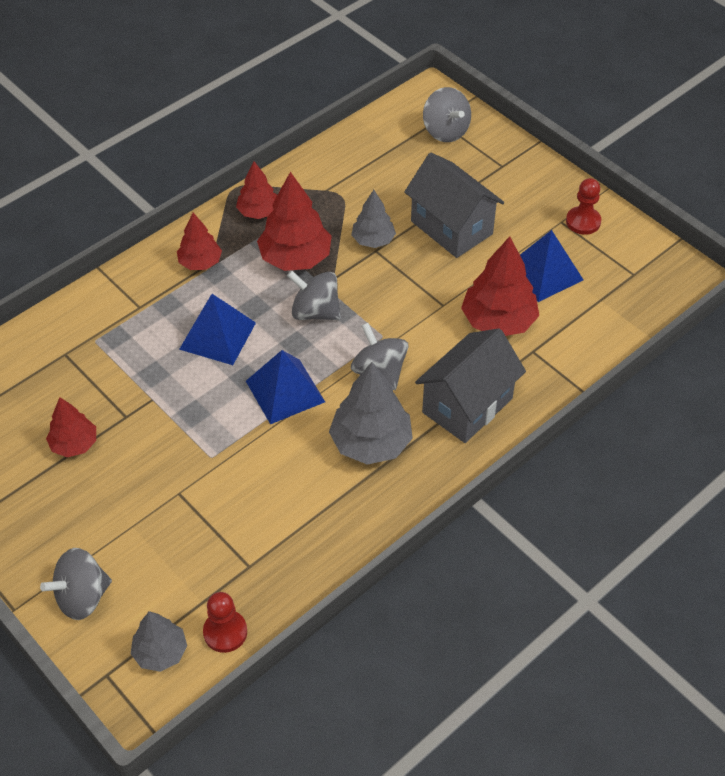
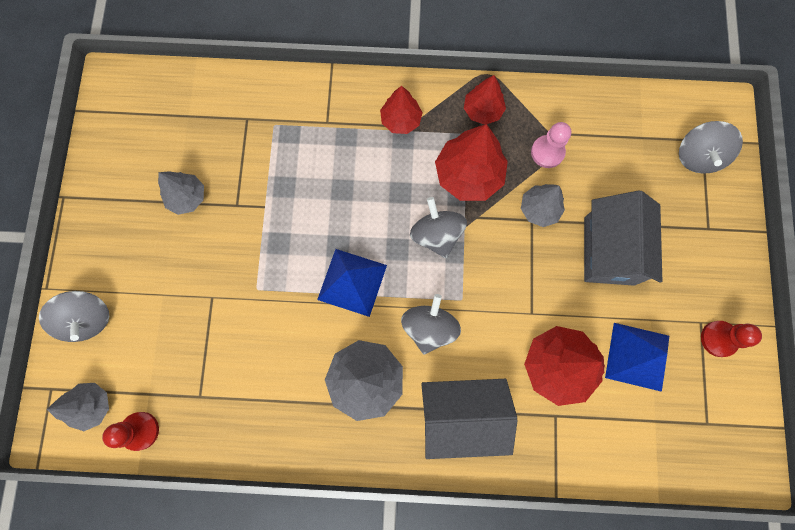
camera: 45 degrees right, 25 degrees up
(74, 444) = (187, 197): red tree -> grey tree
(82, 597) = (88, 319): grey spinning top -> grey spinning top turned 135 degrees counterclockwise
(217, 336) = (353, 194): blue pyramid -> none
(338, 202) = (547, 152): none -> pink pawn

